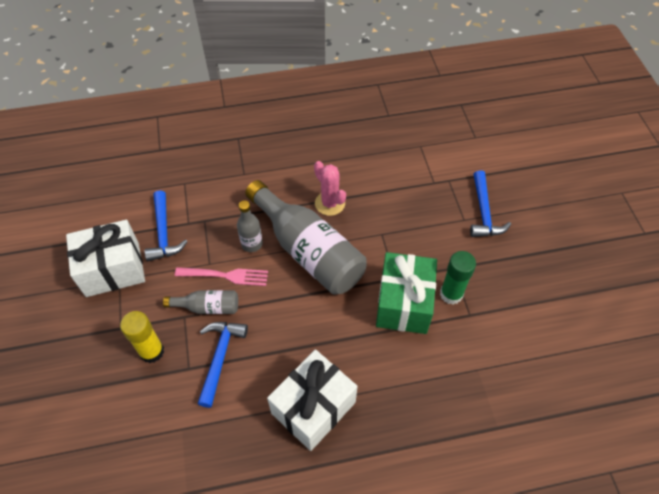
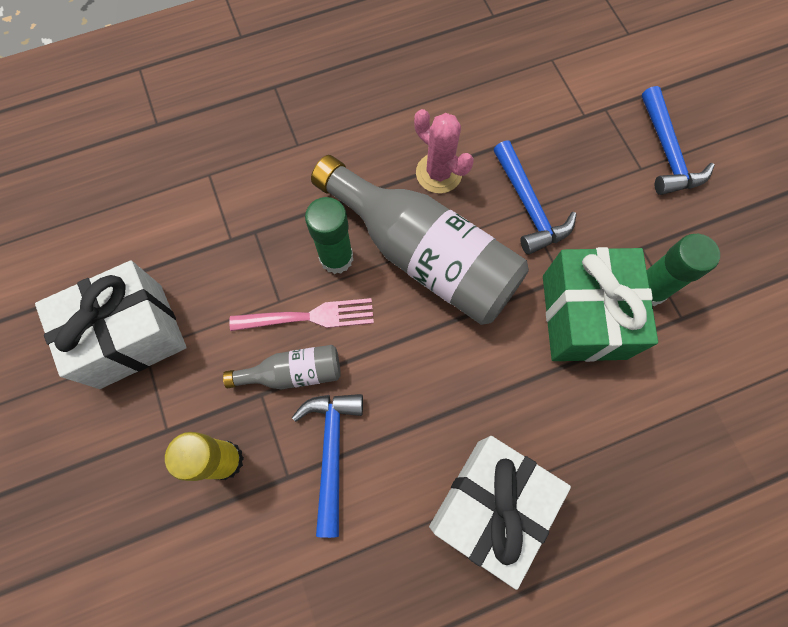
camera: 10 degrees left, 15 degrees up
(164, 233) = (196, 262): blue hammer -> blue hammer (529, 206)
(252, 244) = (336, 258): grey bottle -> green glue stick

